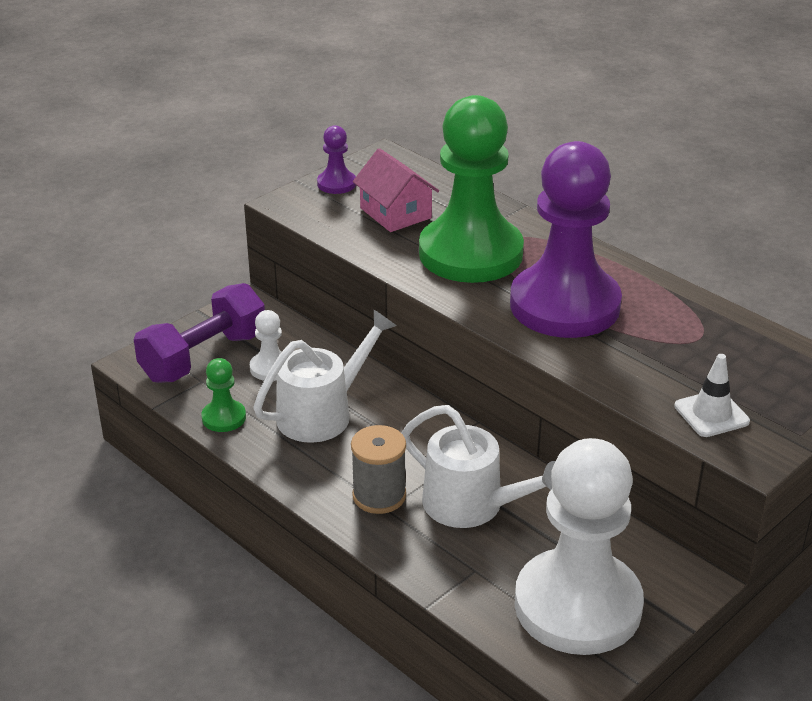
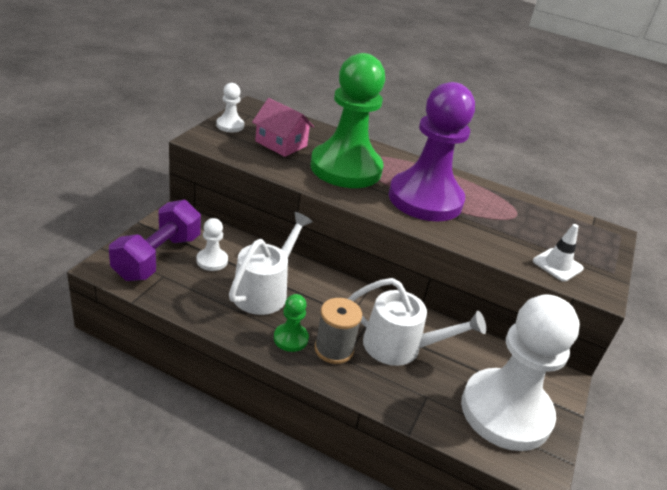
camera: 25 degrees left, 0 degrees up
(224, 418) = (192, 303): green pawn -> green pawn (290, 338)
(336, 184) = (230, 125): purple pawn -> white pawn

